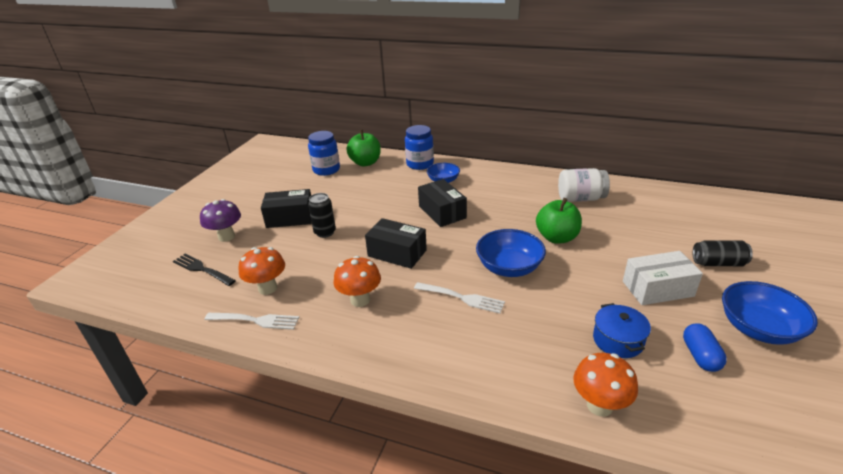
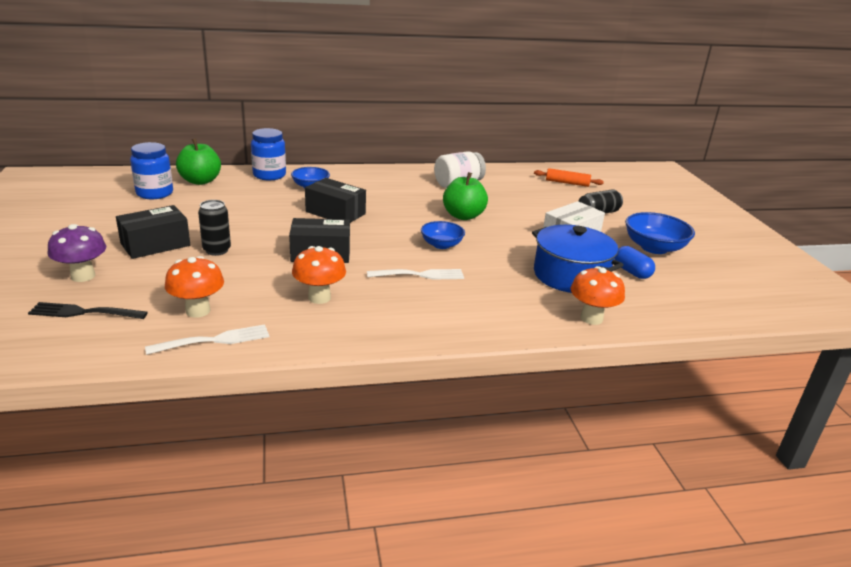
camera: 35 degrees left, 5 degrees down
(509, 267) = (441, 245): blue bowl -> blue bowl, size x0.64
(618, 340) = (570, 275): blue pot -> blue pot, size x1.69
(707, 216) = (567, 183): none -> orange rolling pin

